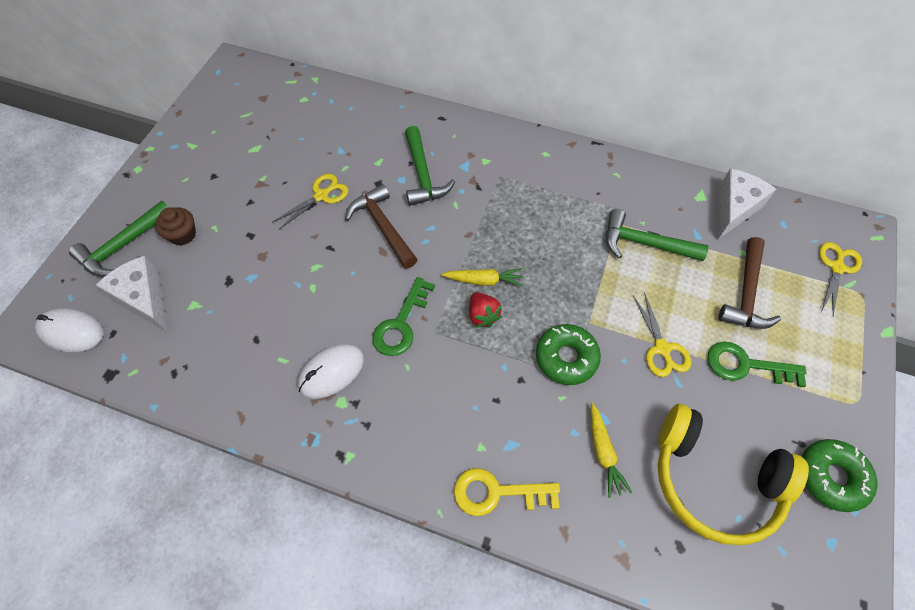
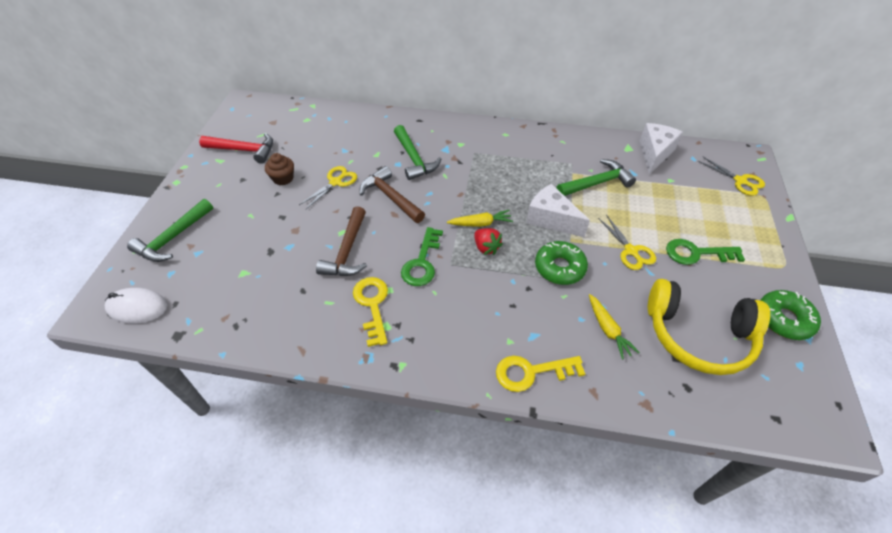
camera: 10 degrees left, 10 degrees down
(145, 299) = (200, 274): white cheese -> white cheese (551, 219)
(183, 235) = (224, 223): brown cupcake -> brown cupcake (283, 178)
(222, 134) = (244, 150): none -> red hammer
(331, 372) = (372, 305): white mouse -> yellow key
(645, 243) = (596, 183): green hammer -> green hammer turned 150 degrees clockwise
(746, 293) = (681, 206): brown hammer -> brown hammer (347, 251)
(837, 267) = (740, 181): yellow scissors -> yellow scissors turned 120 degrees clockwise

